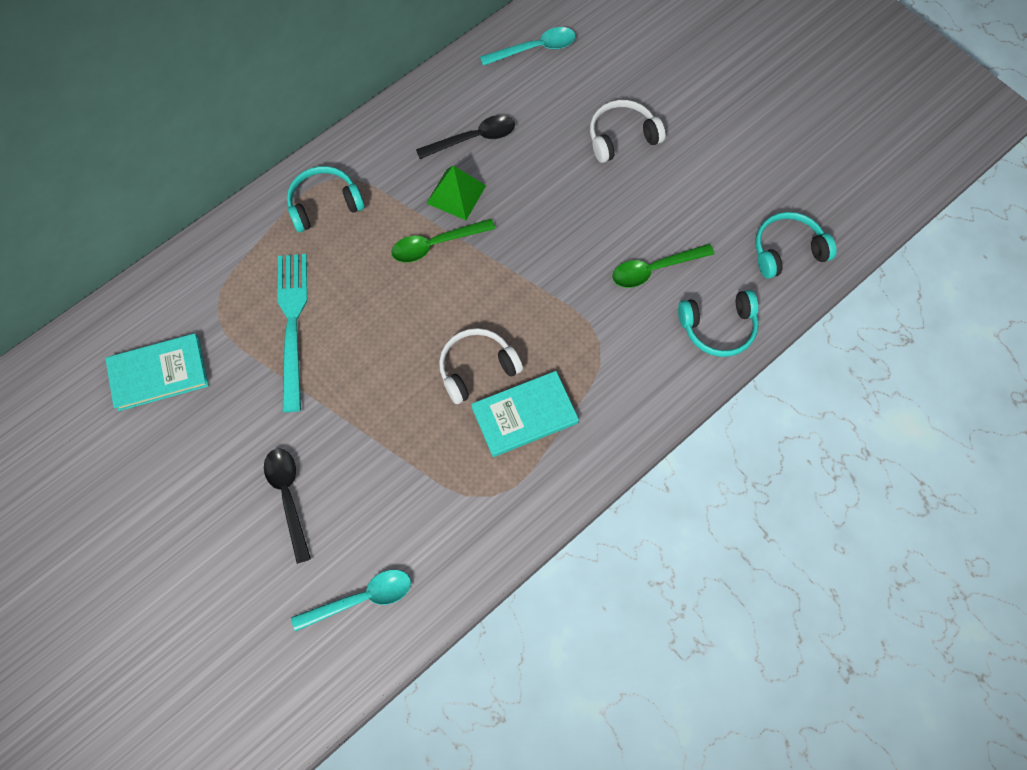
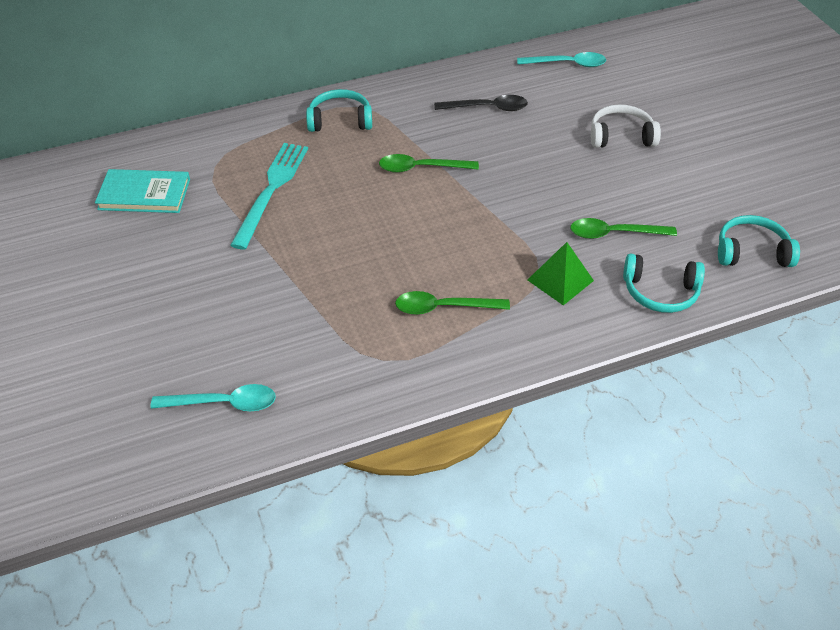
camera: 20 degrees right, 20 degrees down
(288, 497) = (201, 308): black spoon -> none
(456, 194) = (455, 140): green pyramid -> green pyramid (560, 280)
(477, 368) = (416, 261): white headphones -> none
(524, 415) = (443, 307): turquoise book -> green spoon

